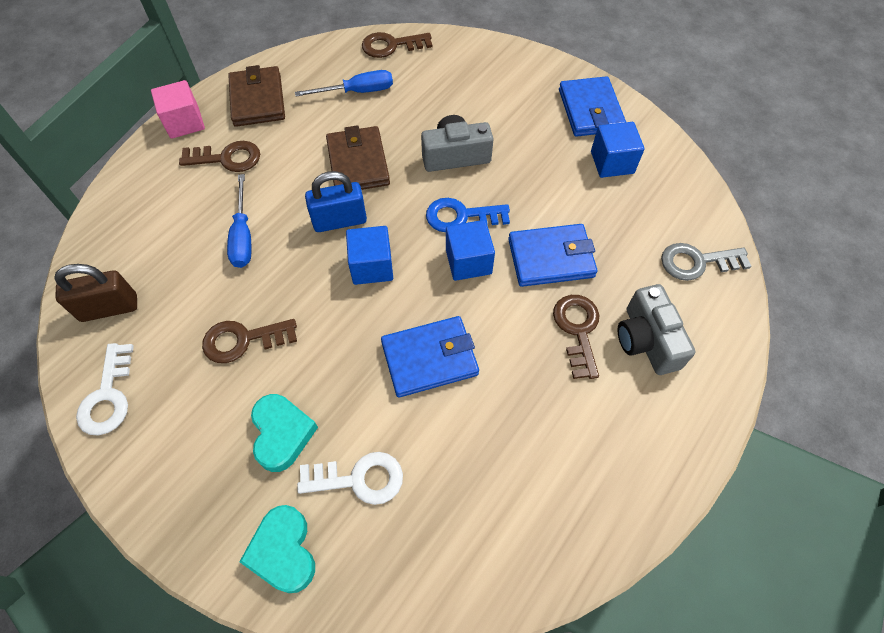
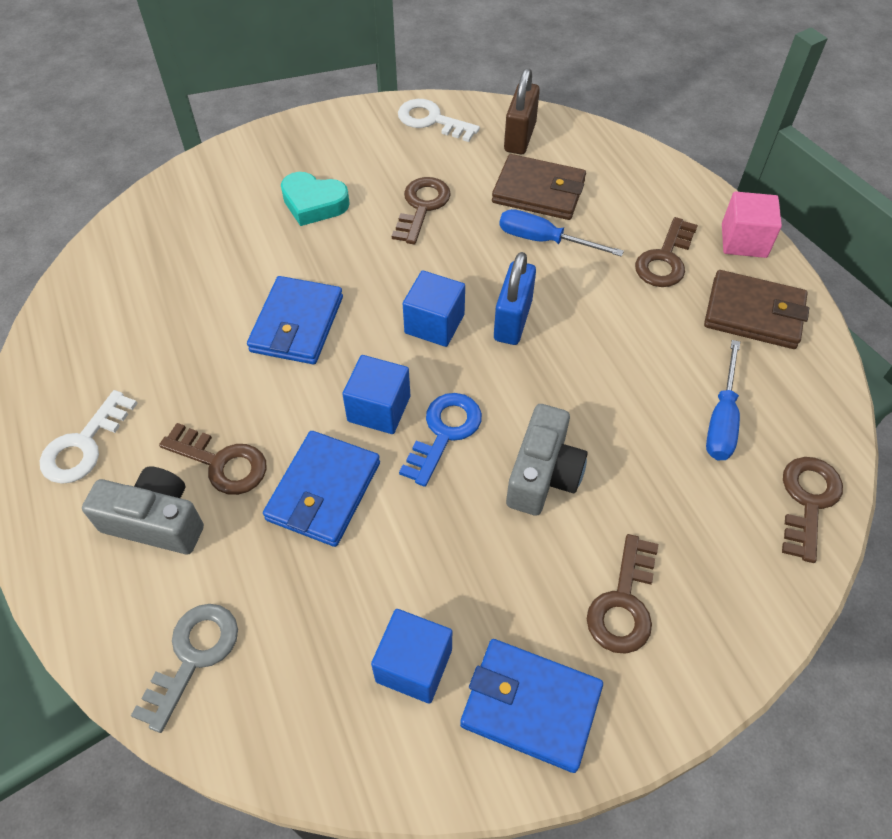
camera: 120 degrees right, 5 degrees down
(283, 551) = (224, 177): turquoise heart -> none
(358, 163) = (590, 369): brown wallet -> brown wallet (538, 191)
(359, 479) = (235, 234): white key -> white key (84, 445)
(508, 95) = (623, 603): none -> brown key

